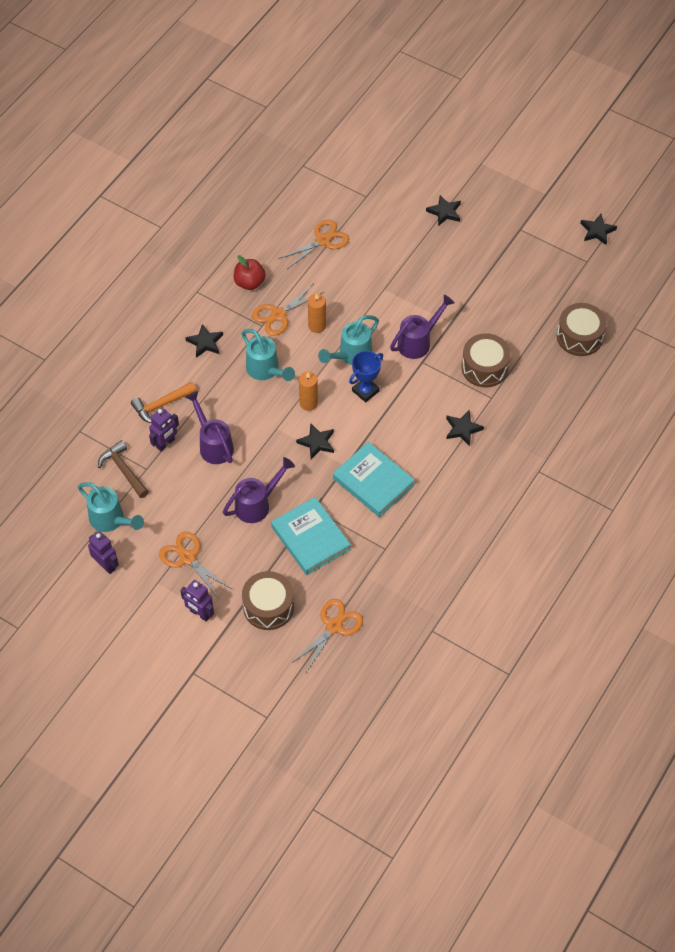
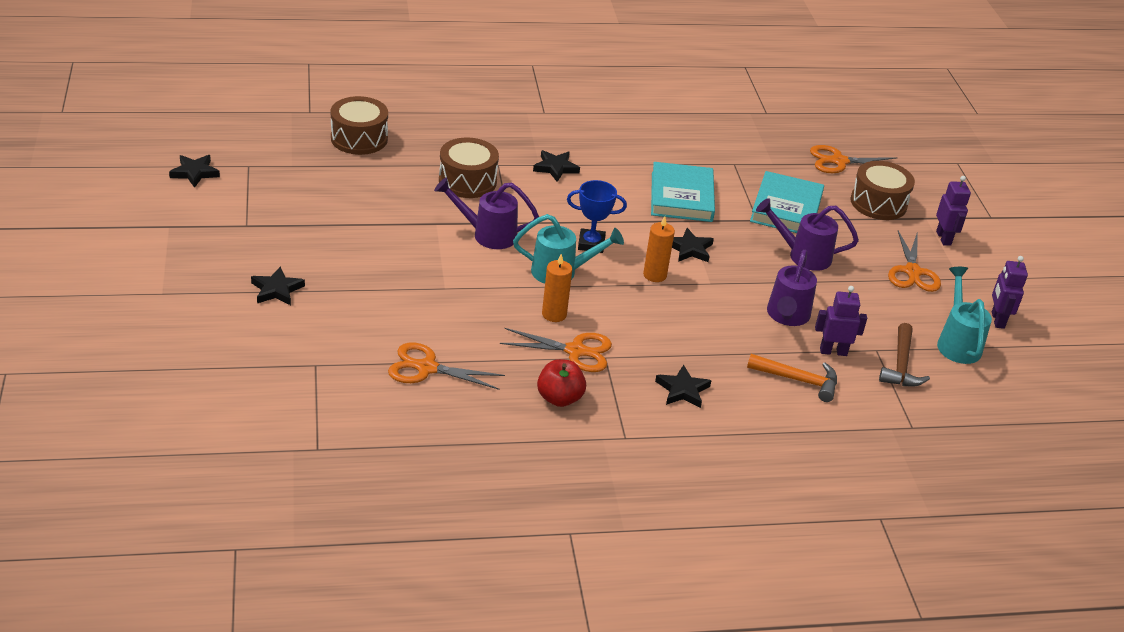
camera: 135 degrees left, 20 degrees down
(266, 371) = (657, 324): turquoise watering can -> none

